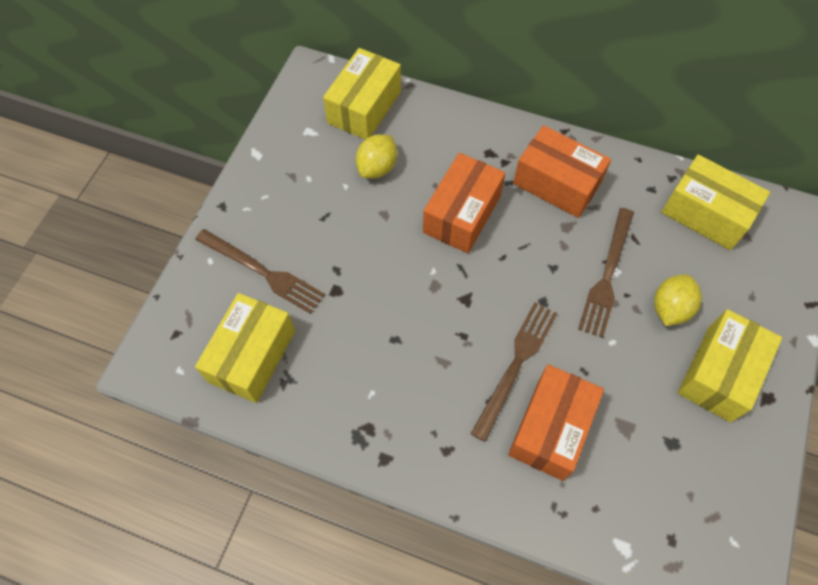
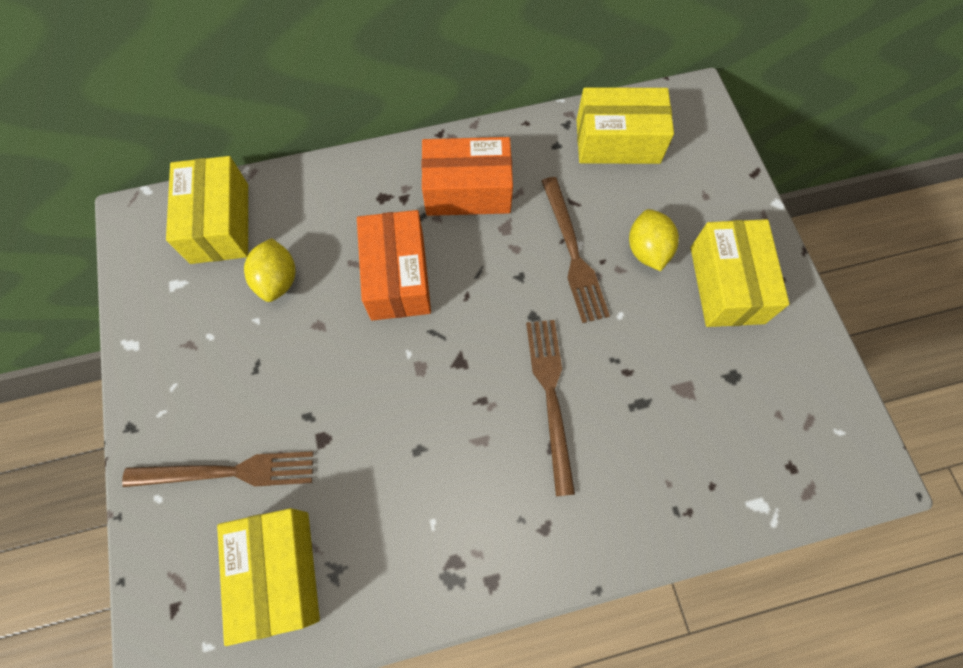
camera: 35 degrees left, 5 degrees up
(550, 428) = (623, 437): orange box -> none

